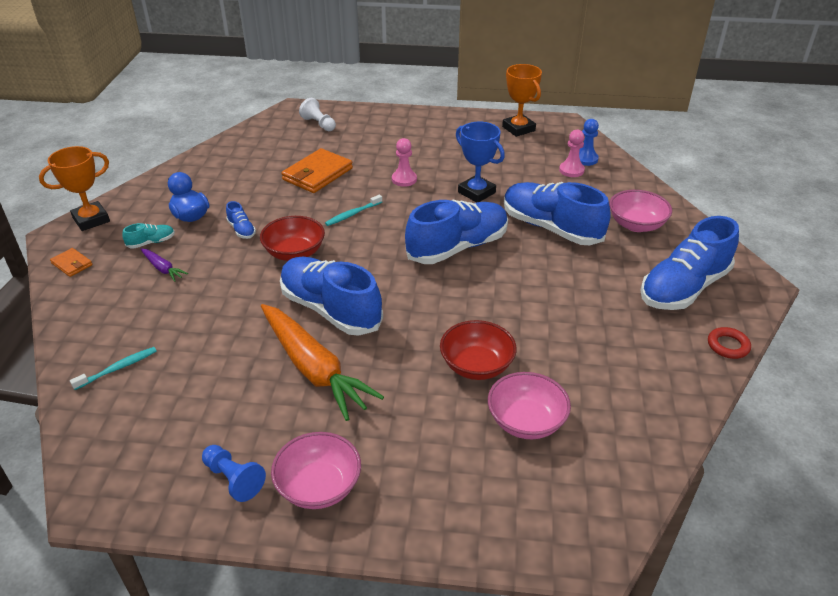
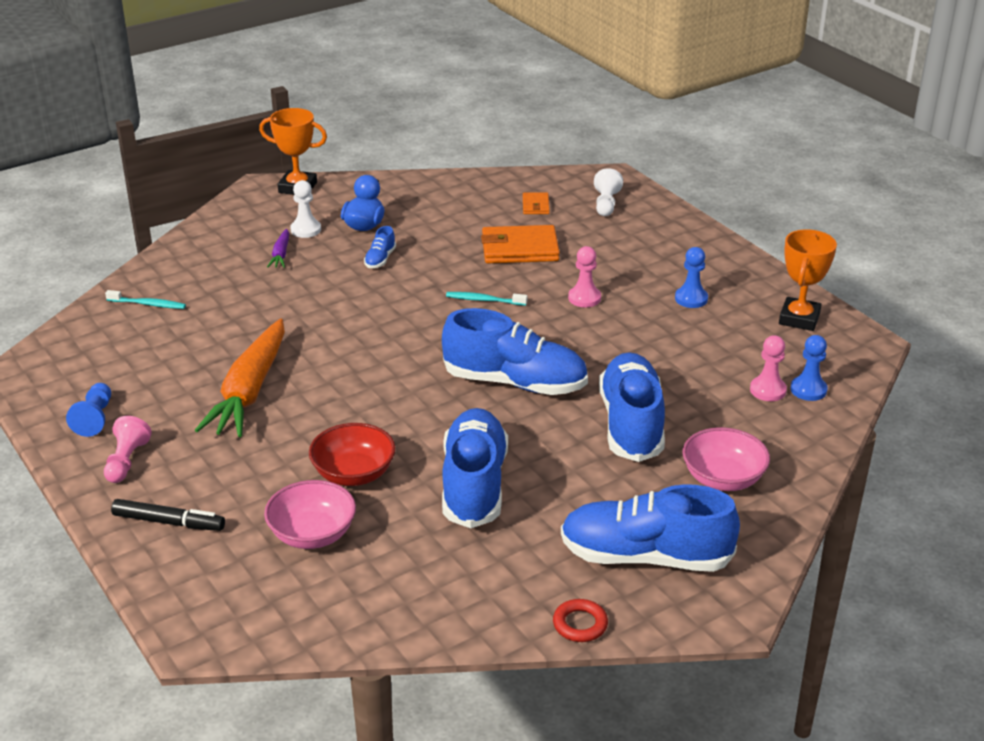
camera: 50 degrees right, 5 degrees down
(72, 264) = (235, 214): orange wallet -> orange wallet (535, 206)
(151, 242) = (306, 230): turquoise shoe -> white pawn
(294, 253) = (385, 302): red bowl -> none
(319, 486) = (126, 461): pink bowl -> pink pawn
(330, 310) = (332, 360): blue shoe -> blue shoe (474, 485)
(430, 498) = (169, 522): none -> black marker
(455, 148) = (691, 299): none -> blue pawn
(476, 192) = (627, 350): blue trophy -> none

